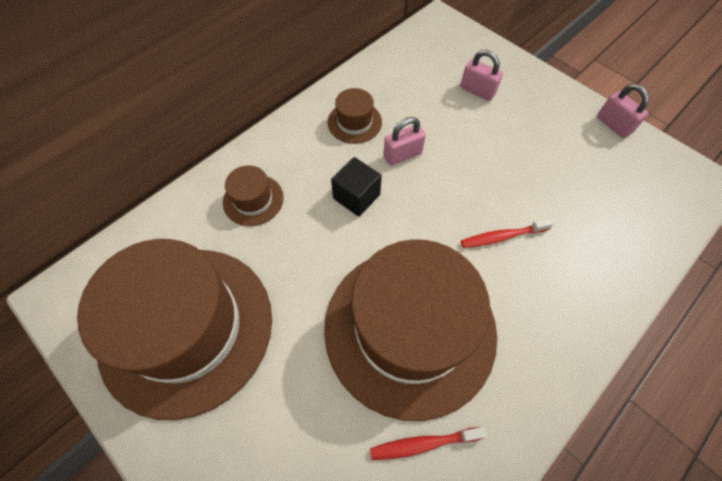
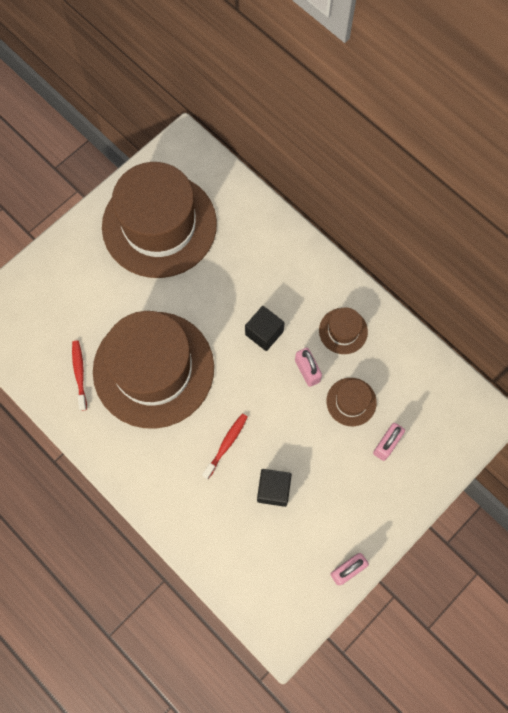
camera: 90 degrees right, 10 degrees up
(253, 200) = (261, 256): brown hat -> brown hat (351, 402)
(502, 236) = (226, 444): red toothbrush -> red toothbrush turned 45 degrees clockwise
(546, 188) = (273, 490): none -> black cube

